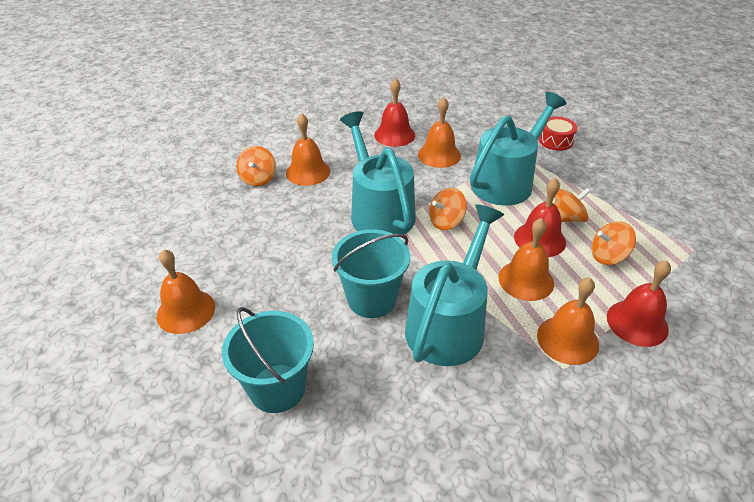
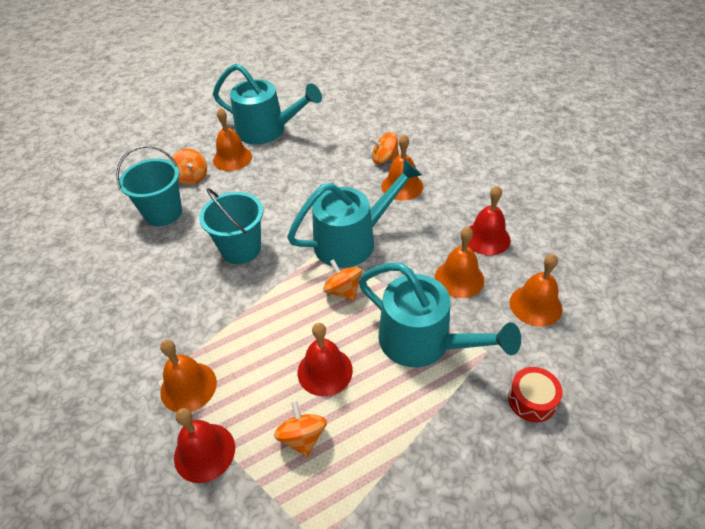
camera: 85 degrees right, 5 degrees up
(449, 323) = (213, 300): turquoise watering can -> turquoise watering can (268, 131)
(526, 280) = (264, 356): orange bell -> orange bell (535, 305)
(567, 218) = (364, 401): orange spinning top -> orange spinning top (192, 177)

